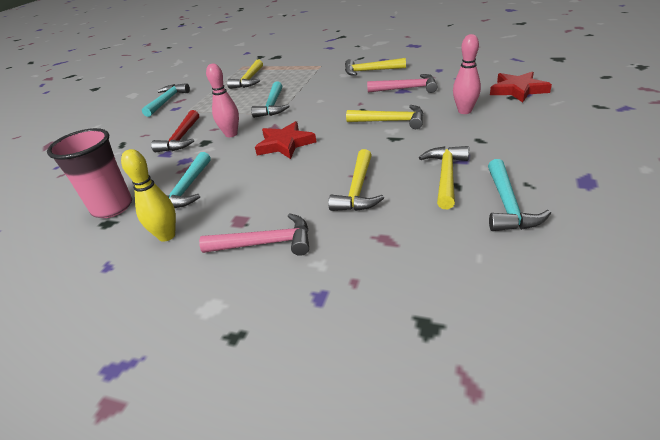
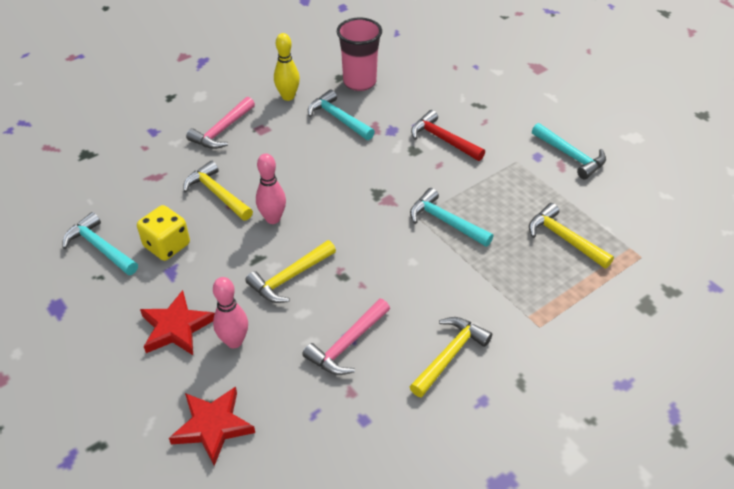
camera: 120 degrees right, 10 degrees up
(231, 134) = (409, 170): pink bowling pin -> pink bowling pin (273, 219)
(285, 144) = (341, 192): red star -> red star (176, 327)
(446, 176) = (167, 245): yellow hammer -> yellow dice

